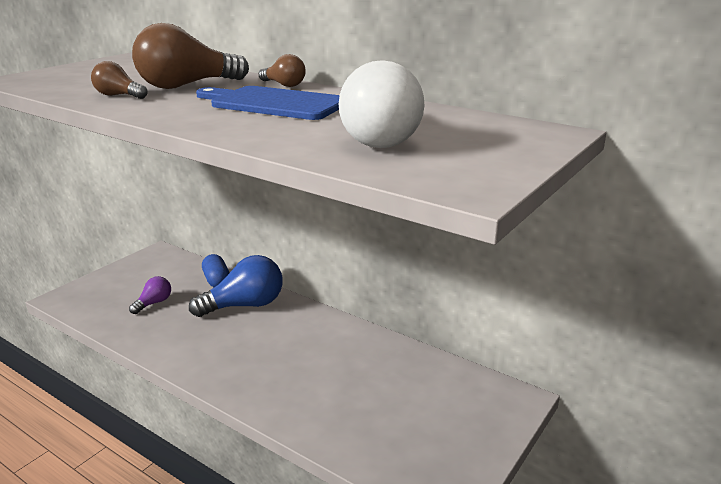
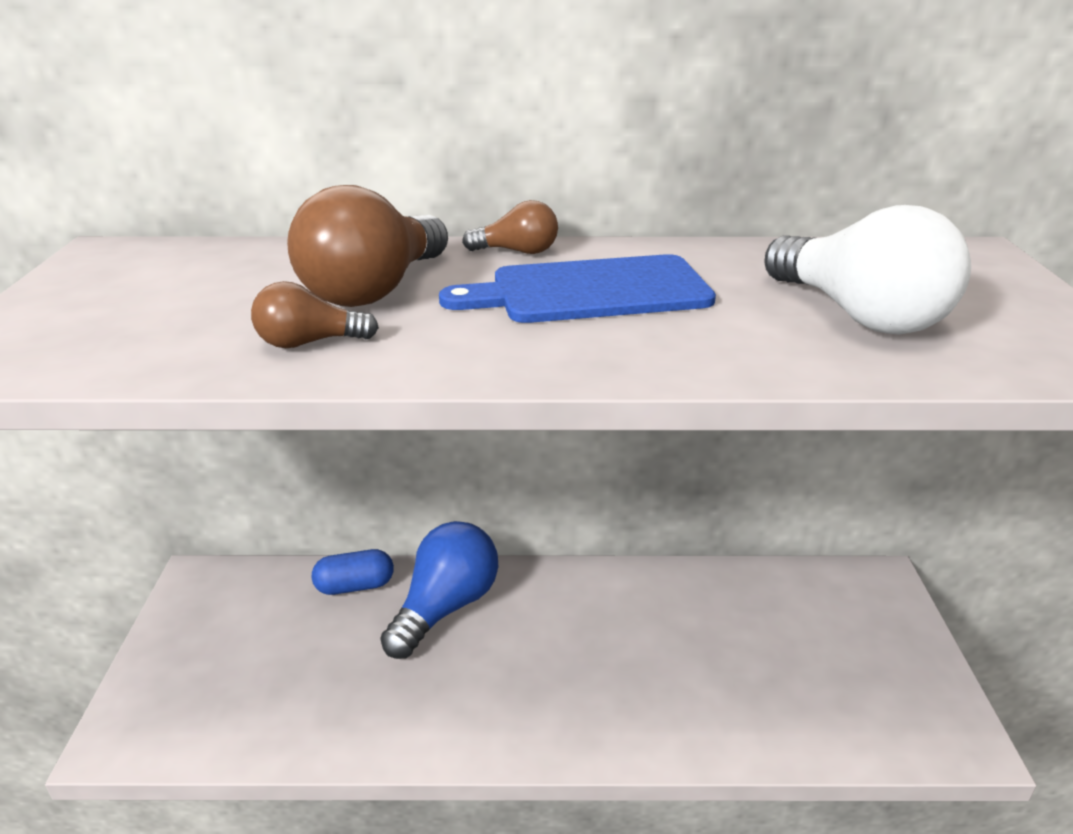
camera: 35 degrees left, 5 degrees up
(154, 303) = (300, 669): purple light bulb -> none
(216, 280) = (355, 586): blue capsule -> blue capsule turned 45 degrees counterclockwise

